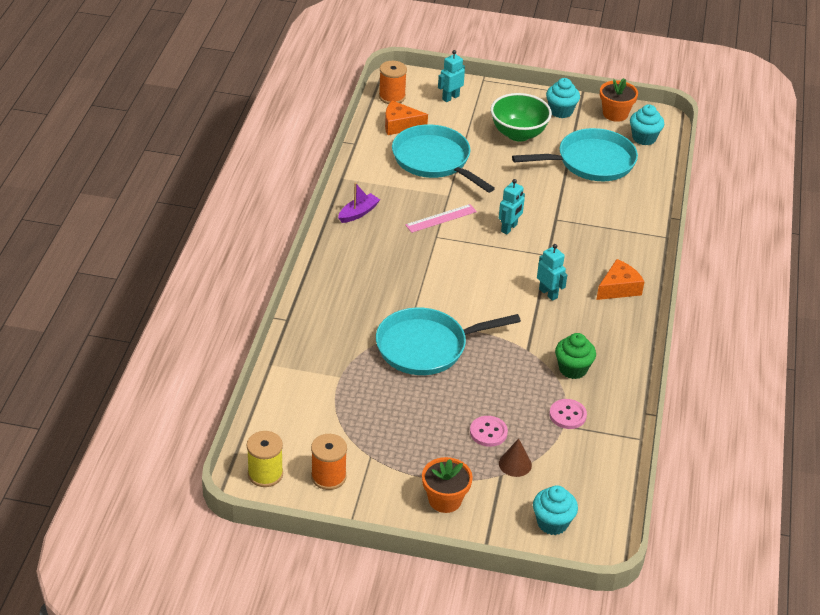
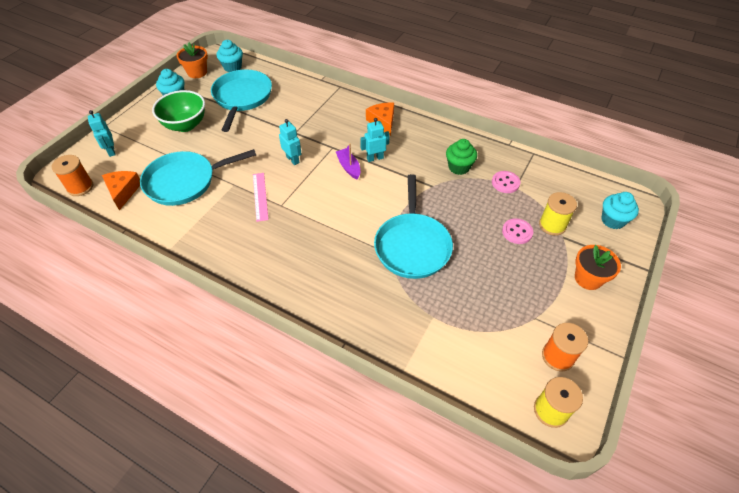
camera: 70 degrees left, 10 degrees up
(358, 213) = (223, 250): purple boat -> purple boat (348, 167)
(400, 125) = (123, 191): orange cheese -> orange cheese turned 150 degrees clockwise
(515, 464) = (552, 225): brown cone -> yellow spool

